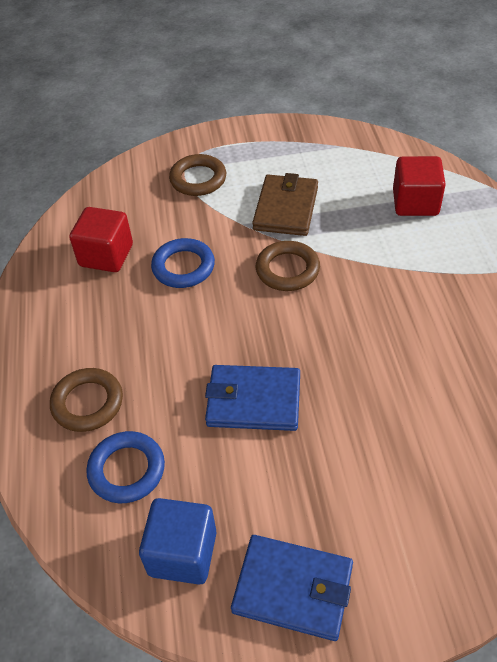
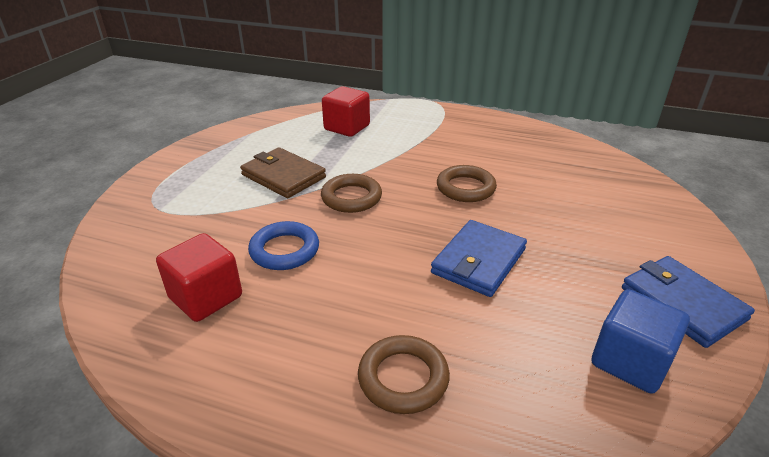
camera: 65 degrees left, 15 degrees down
(127, 470) = (513, 372): blue ring -> none
(198, 179) = (184, 206): brown ring -> brown ring (465, 188)
(293, 589) = (682, 303): blue wallet -> blue wallet turned 75 degrees counterclockwise

